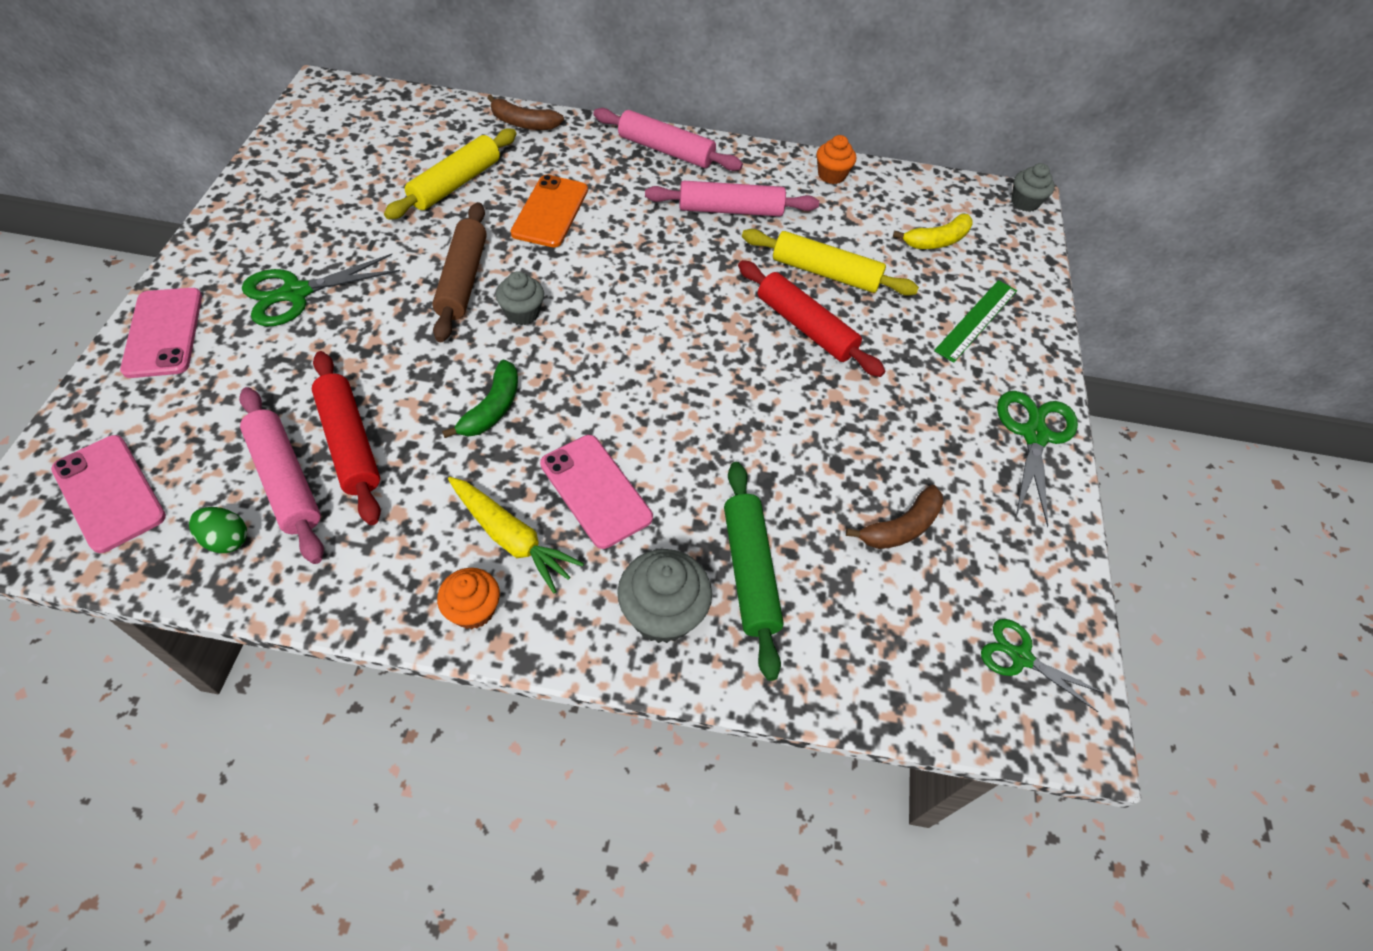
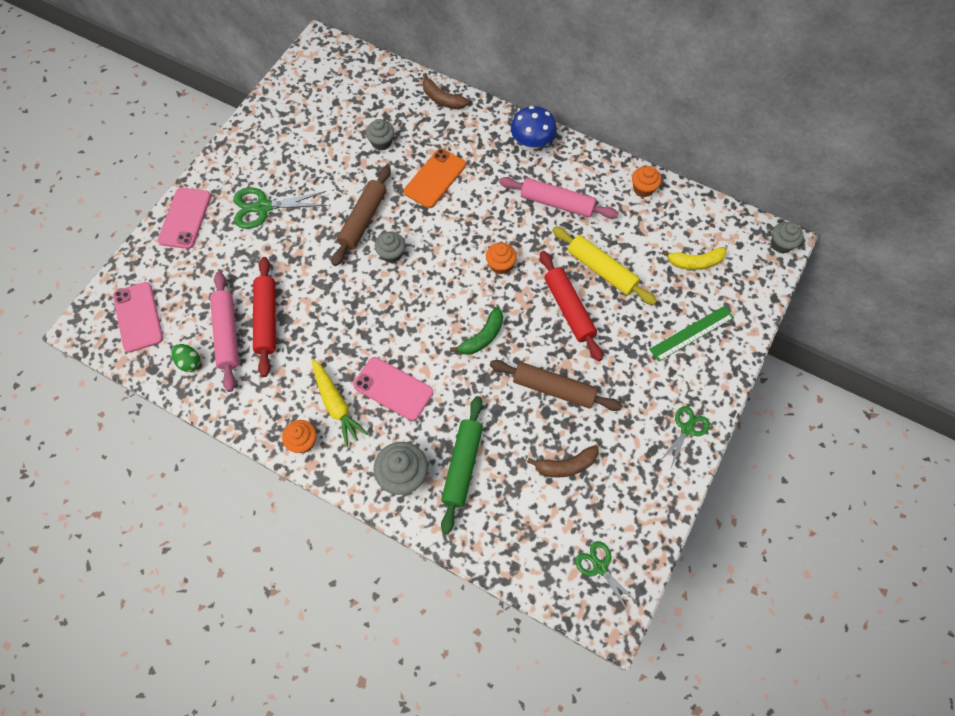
camera: 25 degrees right, 10 degrees up
(456, 184) = (381, 142): yellow rolling pin -> grey cupcake
(492, 408) = (352, 317): green banana -> green banana (482, 337)
(595, 491) = (393, 389): pink phone -> pink phone turned 45 degrees counterclockwise
(666, 150) = (532, 142): pink rolling pin -> blue mushroom
(687, 294) = (500, 265): none -> orange cupcake
(834, 430) = (554, 389): none -> brown rolling pin
(1034, 435) = (687, 429): green scissors -> green scissors, size x0.64

